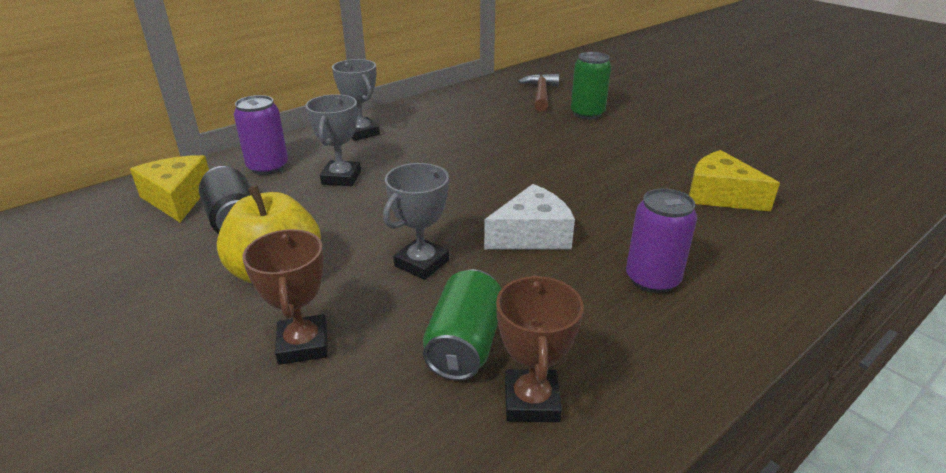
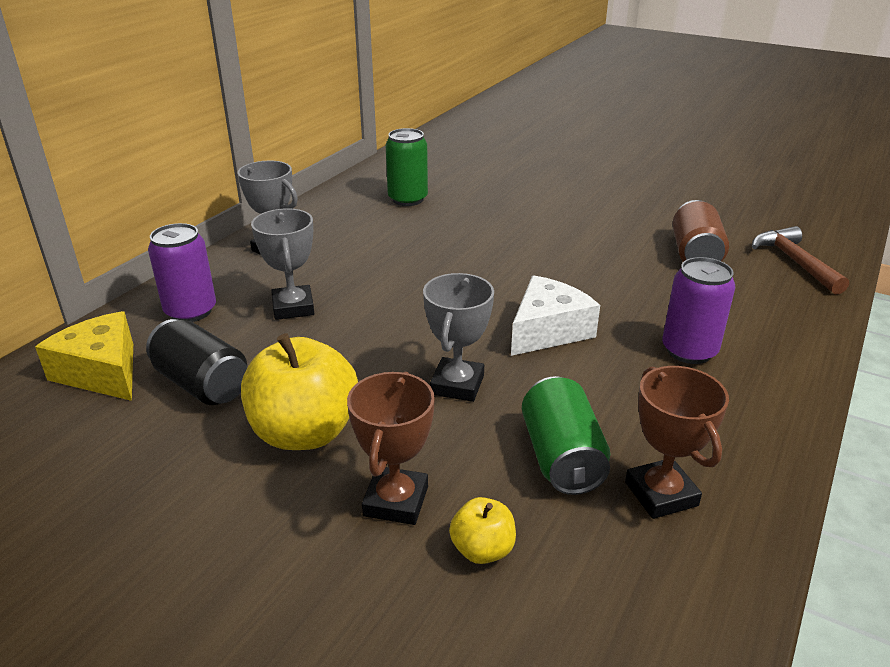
camera: 20 degrees left, 0 degrees up
(303, 344) = (396, 501): brown trophy -> brown trophy turned 45 degrees clockwise
(340, 404) = (482, 550): none -> yellow apple
(540, 94) = (448, 171): brown hammer -> brown hammer (794, 262)
(587, 114) = (512, 187): green can -> green can (408, 199)
(720, 195) = (695, 254): yellow cheese -> brown can

